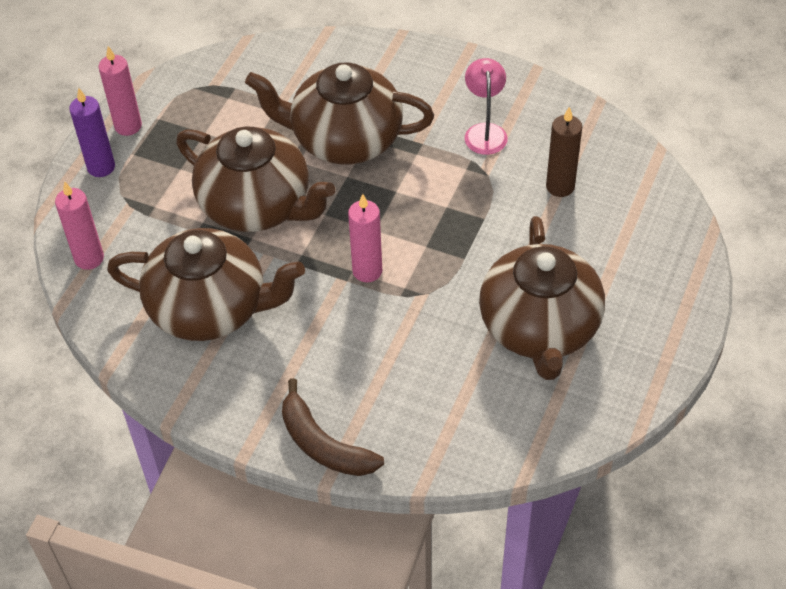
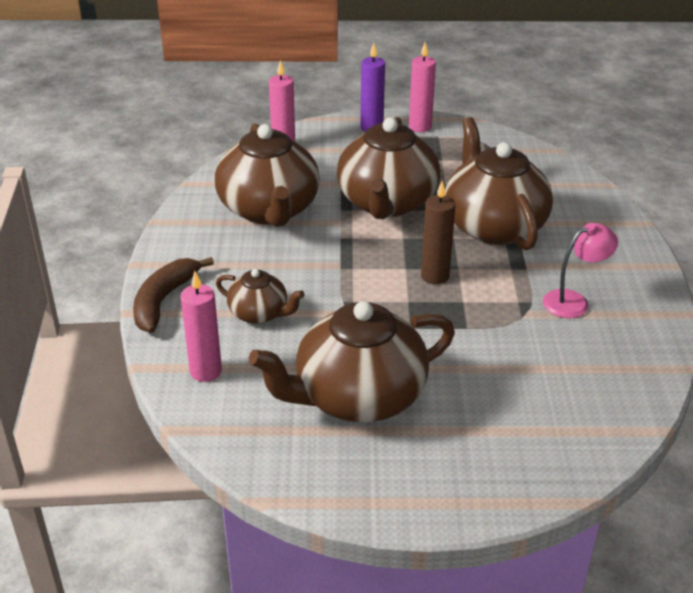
camera: 65 degrees right, 15 degrees down
(367, 271) = (357, 276): pink candle -> pink candle (206, 371)
(386, 367) = (259, 313): none -> brown teapot
(560, 186) = (546, 367): brown candle -> brown candle (435, 276)

